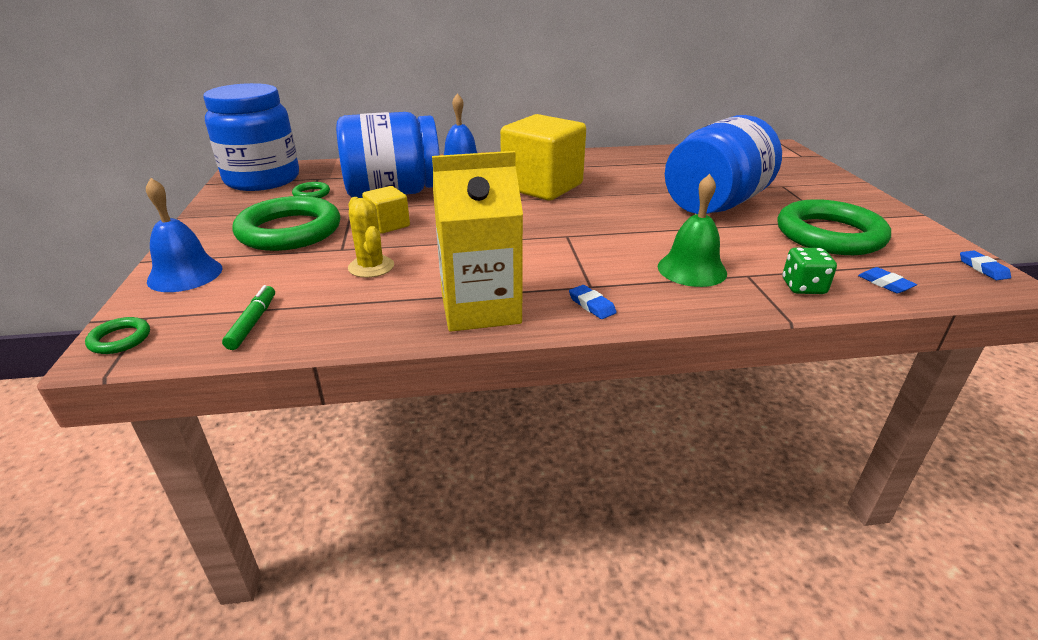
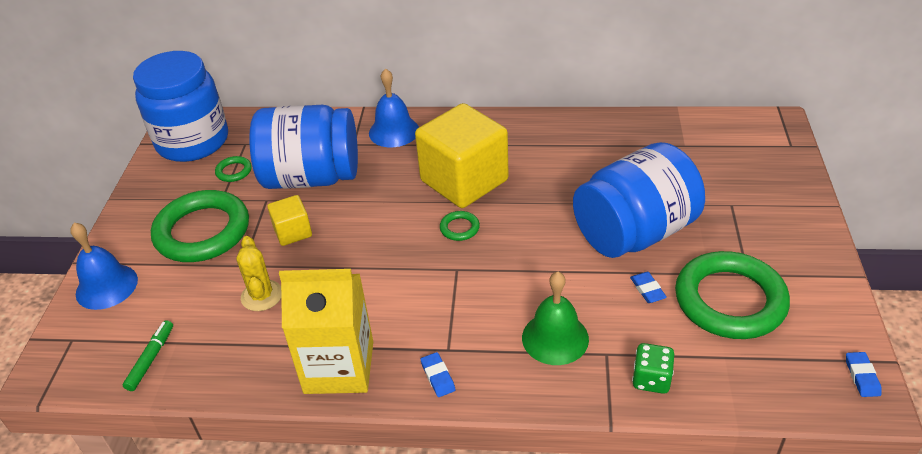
camera: 15 degrees right, 10 degrees up
(120, 339) = (50, 365): green ring -> green ring (459, 228)
(885, 283) = (738, 385): blue eraser -> blue eraser (647, 289)

